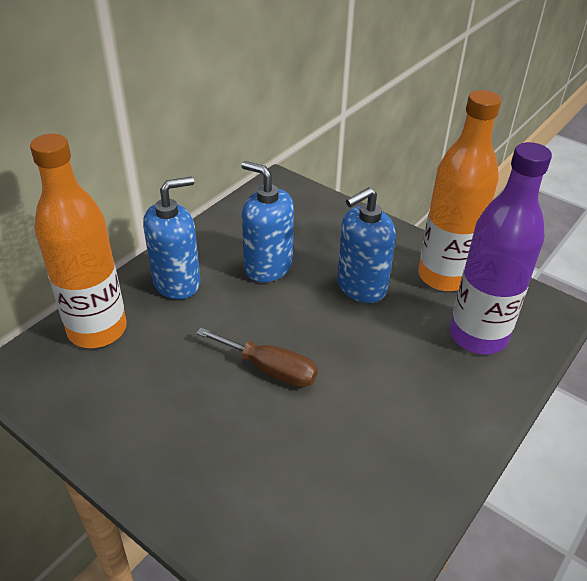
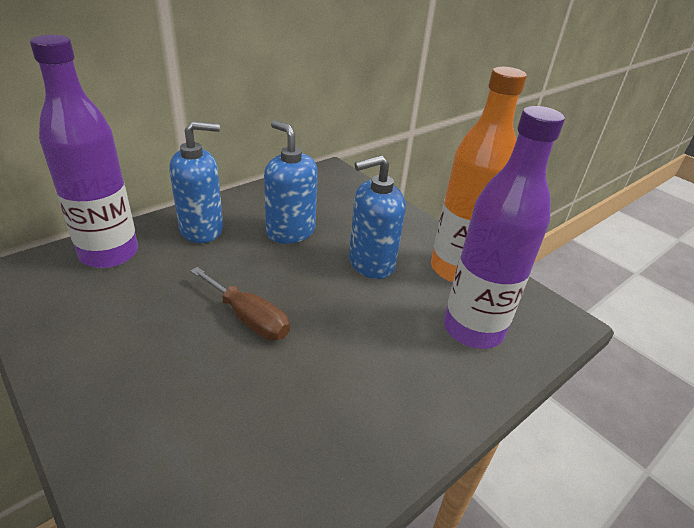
camera: 10 degrees right, 5 degrees down
(97, 330) = (109, 254): orange bottle -> purple bottle

